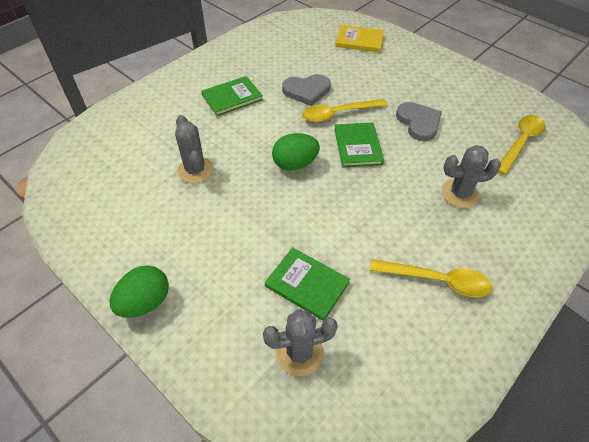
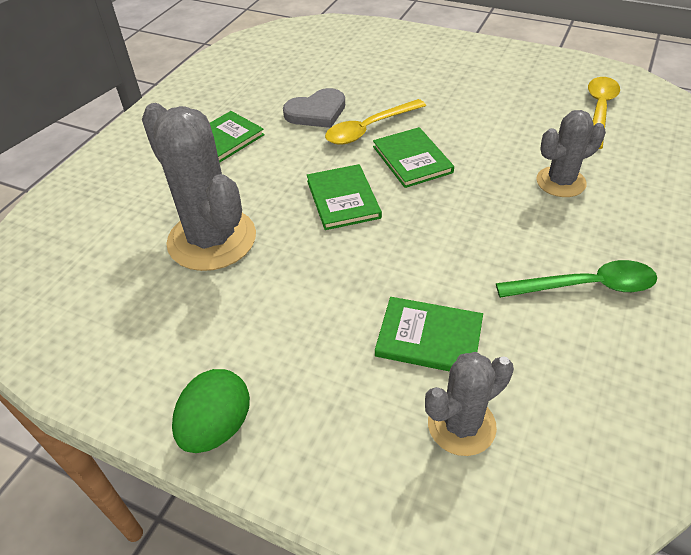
camera: 15 degrees left, 5 degrees down
(195, 170) = (212, 239): grey cactus -> grey cactus, size x1.72
(295, 164) = (343, 199): green egg -> green book
(359, 40) = (355, 43): yellow book -> none
(418, 123) = (472, 116): grey heart -> none
(437, 280) = (586, 286): yellow spoon -> green spoon

